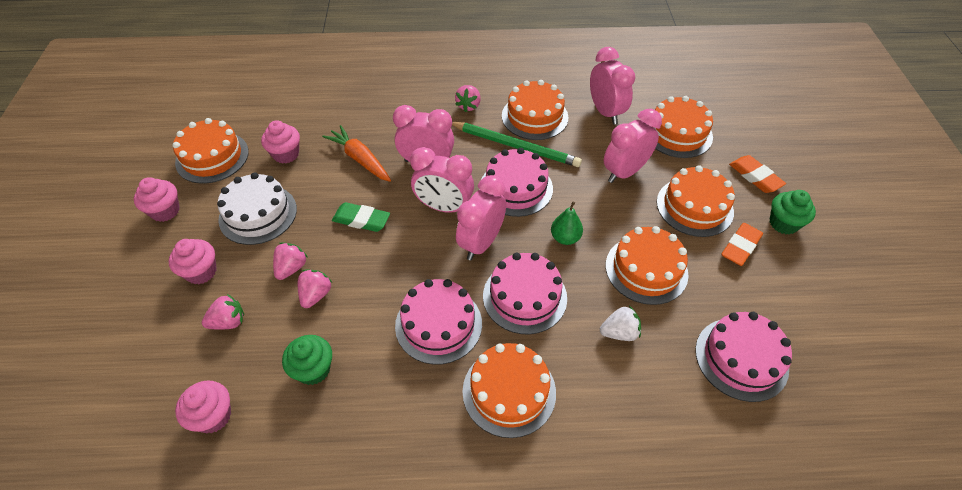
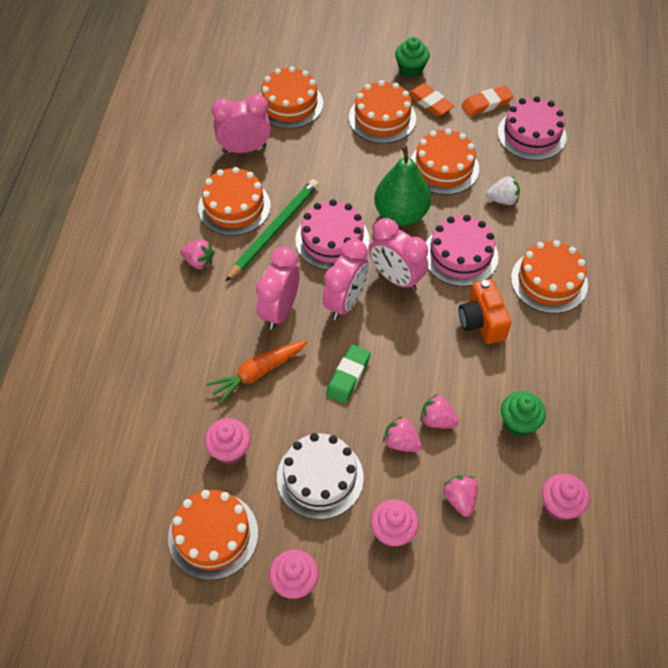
camera: 80 degrees left, 5 degrees up
(438, 324) = (481, 322): pink cake -> orange camera
(565, 238) = (401, 214): green pear -> green pear, size x1.90
(619, 332) = (502, 200): white strawberry -> white strawberry turned 90 degrees clockwise
(624, 172) = (330, 154): pink clock -> none
(755, 177) = (356, 69): orange eraser -> orange eraser (486, 104)

